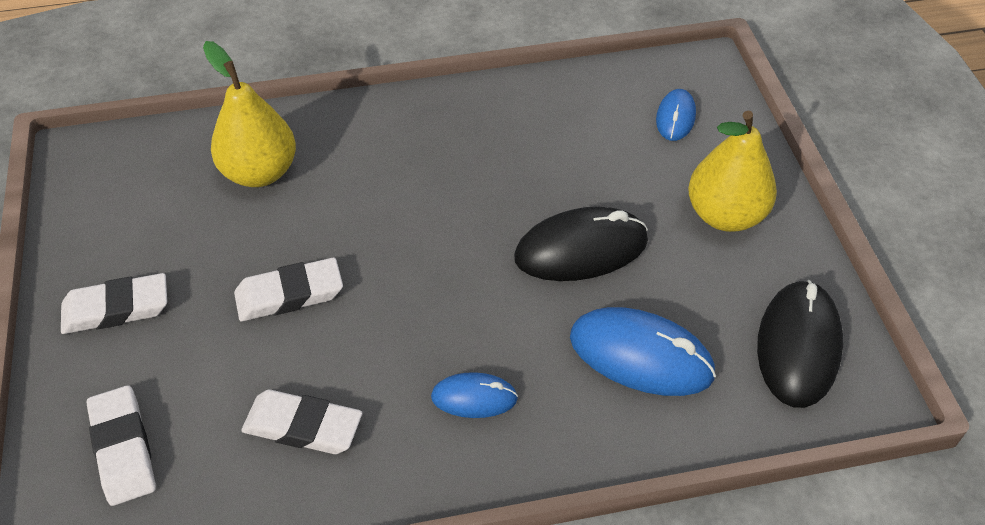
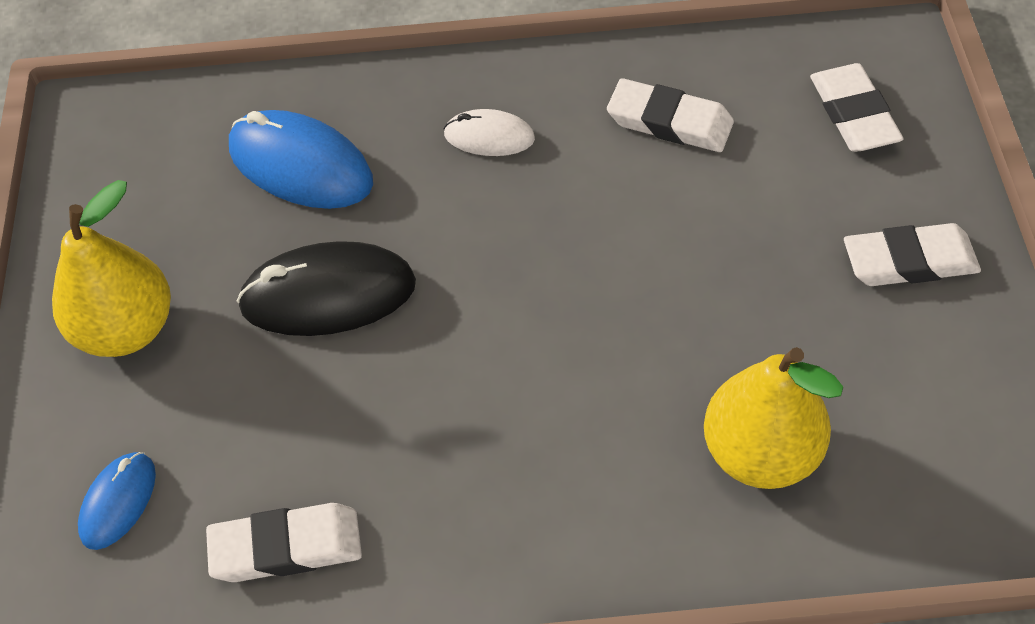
camera: 170 degrees left, 5 degrees up
(289, 294) = (697, 263): white eraser -> white eraser (286, 547)
(474, 398) = (489, 137): blue mouse -> white mouse
(798, 346) = (127, 164): black mouse -> none

